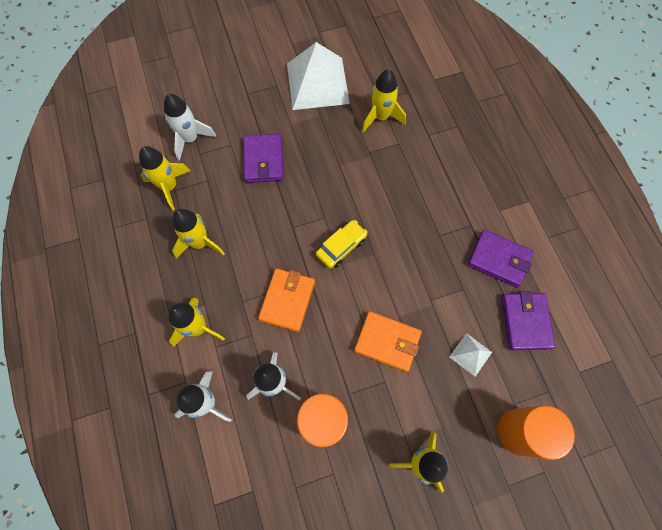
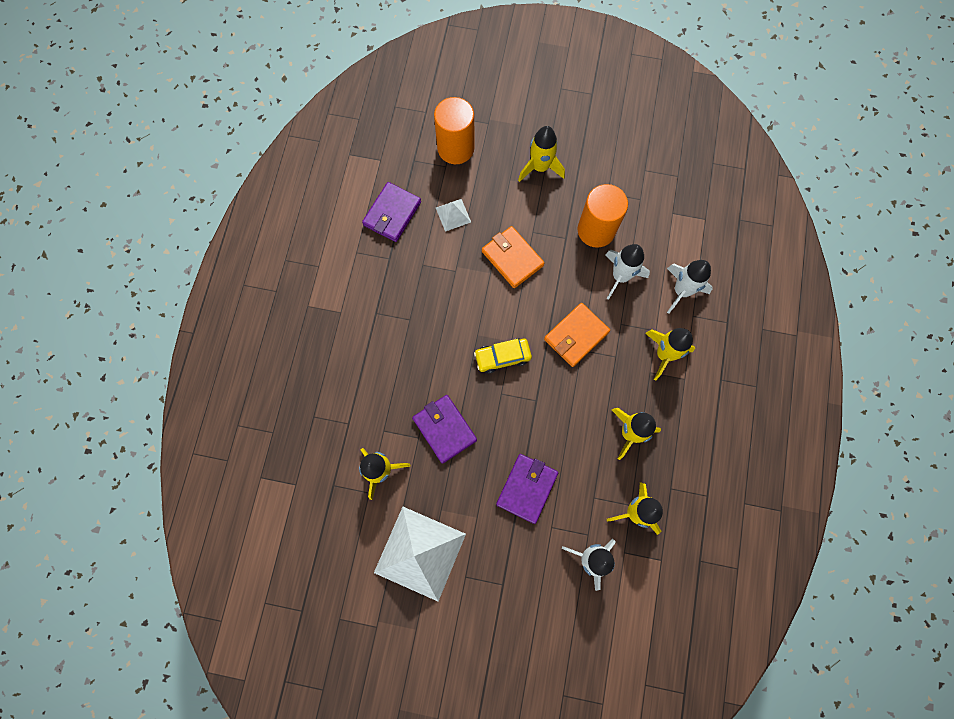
camera: 150 degrees left, 5 degrees up
(499, 259) = (375, 271): purple wallet -> purple wallet (444, 429)

